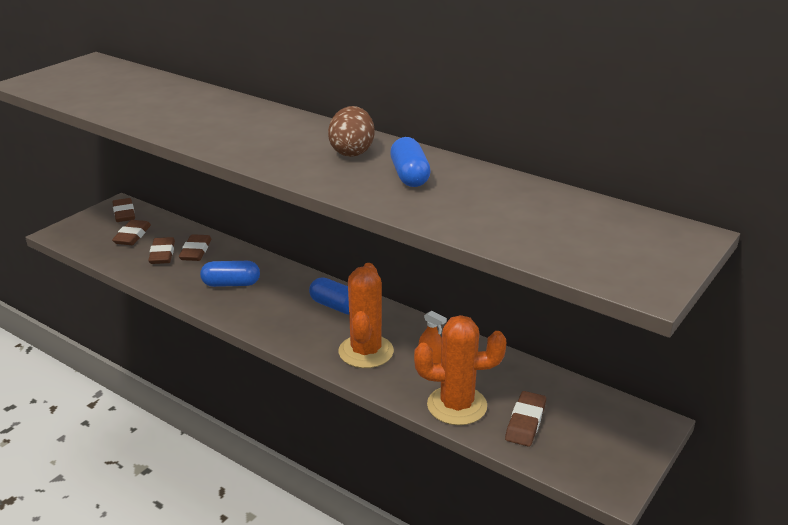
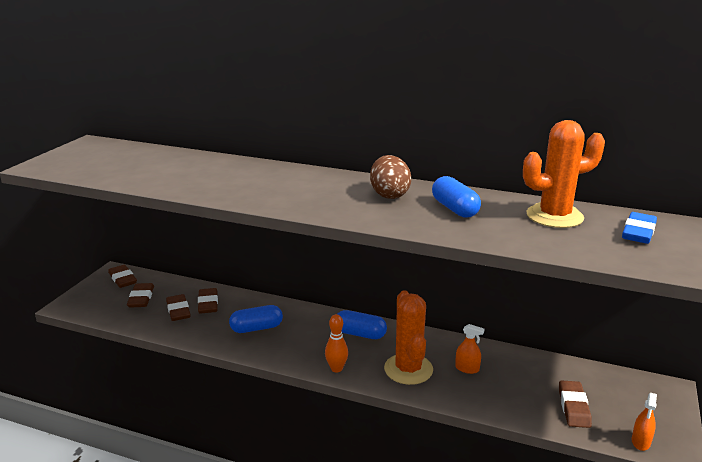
camera: 15 degrees left, 5 degrees down
(290, 338) = (336, 369): none -> orange bowling pin
(457, 405) = (511, 403): orange cactus -> orange cactus (554, 216)
(578, 472) = (641, 442): none -> orange spray bottle
(597, 227) = (638, 232): none -> blue eraser

